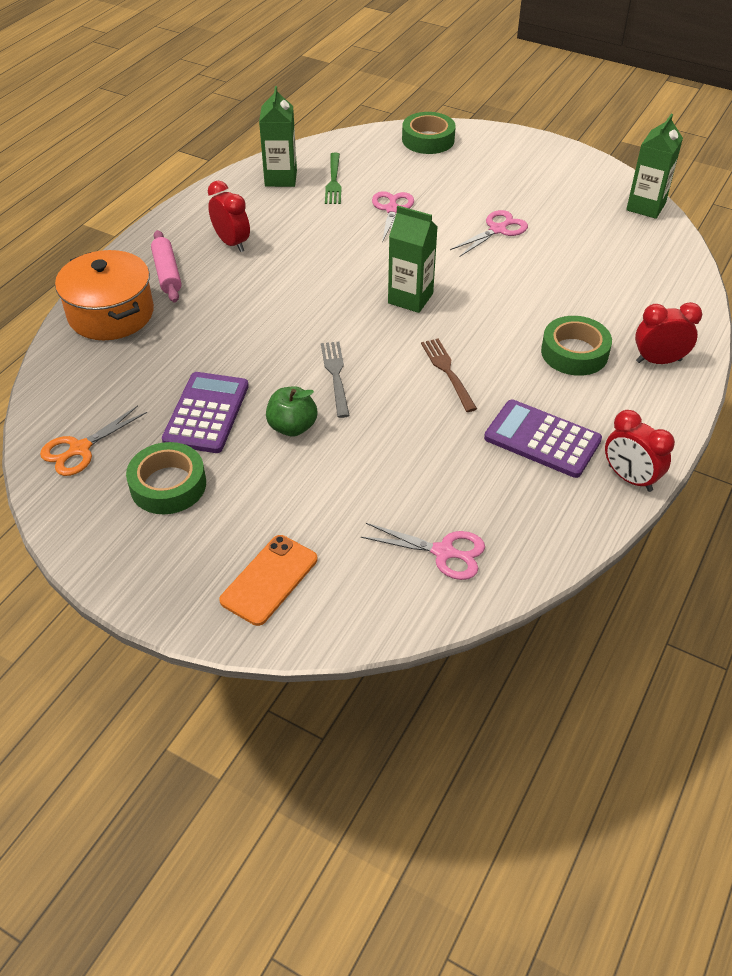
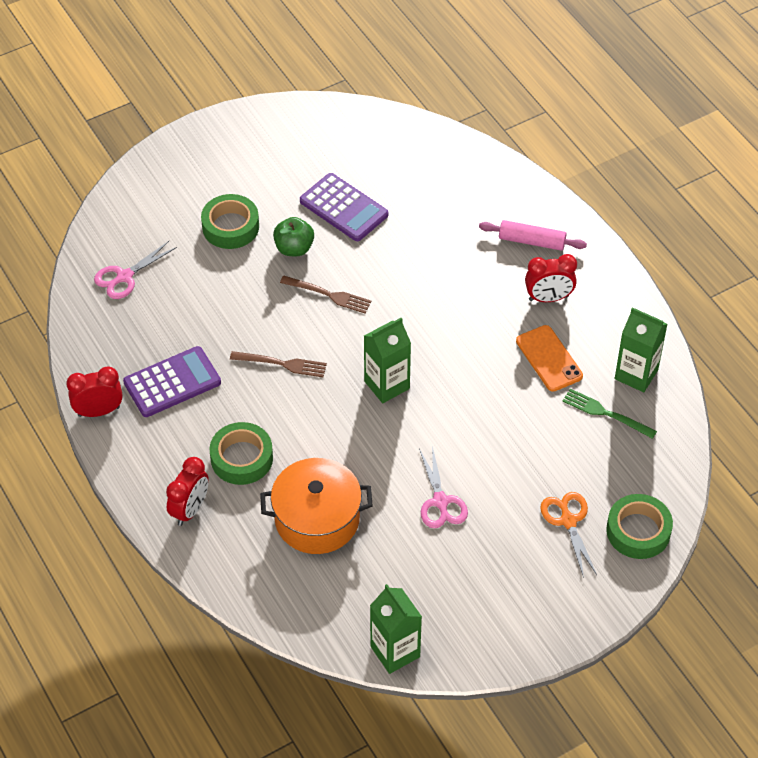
camera: 120 degrees right, 5 degrees up
(80, 449) = (357, 134): orange scissors -> orange scissors (568, 521)
(111, 314) = (499, 191): orange pot -> orange pot (317, 519)
(168, 485) = (289, 166): green tape -> green tape (230, 227)
(269, 580) = (173, 186): orange phone -> orange phone (549, 358)
(335, 375) = (329, 295): grey fork -> brown fork
(392, 209) = (527, 436): pink scissors -> none

